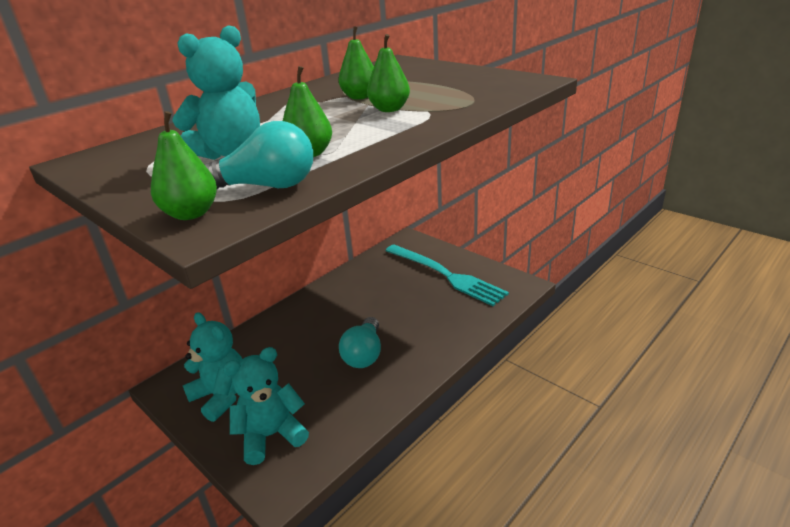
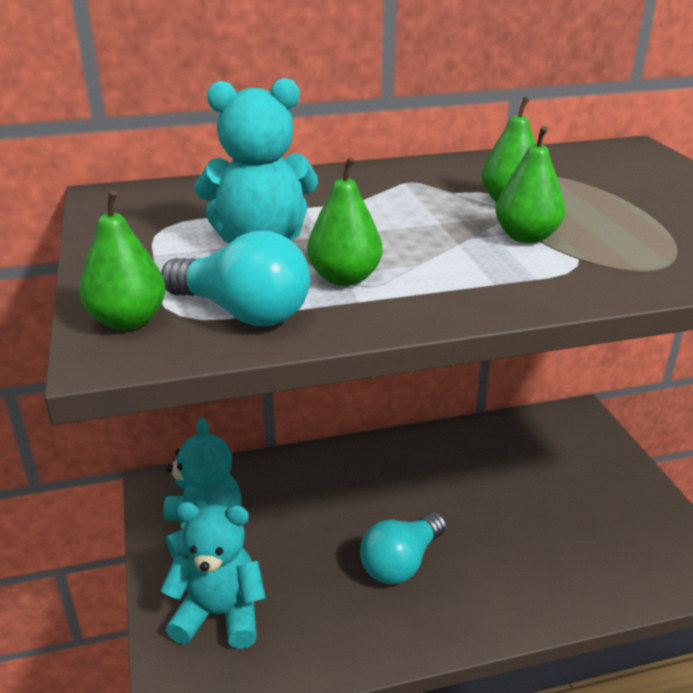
camera: 30 degrees right, 0 degrees up
(445, 275) = (598, 496): turquoise fork -> none

